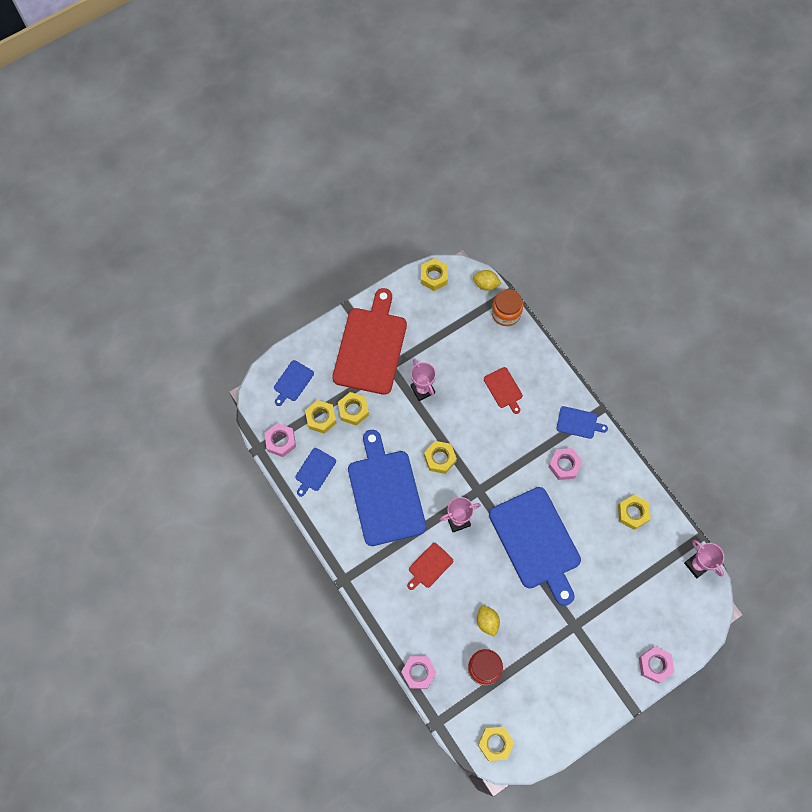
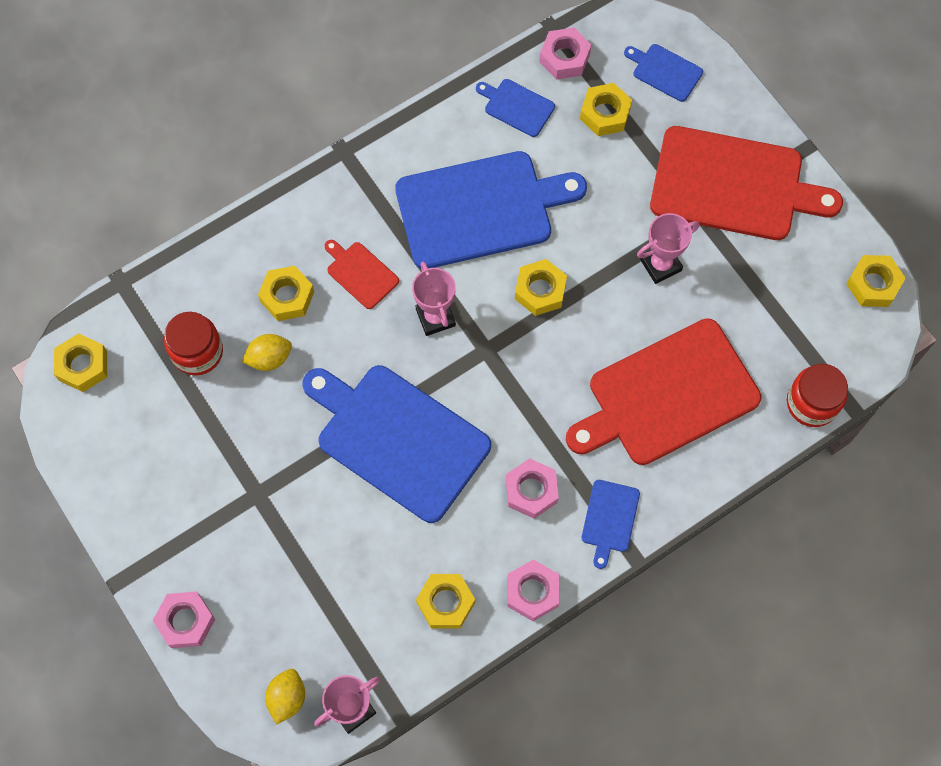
camera: 90 degrees right, 0 degrees up
(353, 410) = (620, 160): yellow nut -> yellow nut (287, 297)
(418, 673) = (196, 257): pink nut -> pink nut (532, 592)
(486, 284) = (866, 370): yellow lemon -> yellow lemon (287, 698)
(503, 389) = (667, 395): red cutting board -> red cutting board, size x2.28
(506, 313) = (812, 403): orange jar -> red jar
(536, 541) = (398, 439): blue cutting board -> blue cutting board turned 60 degrees clockwise

